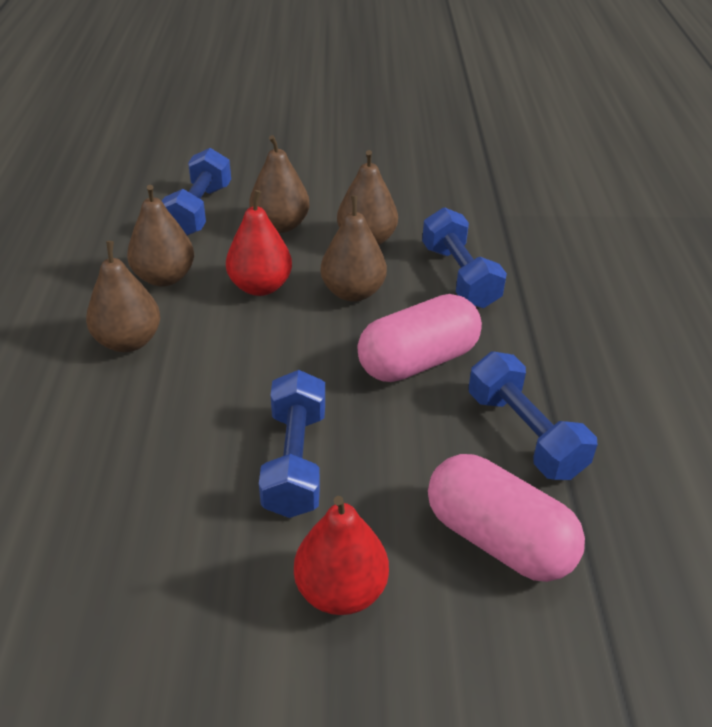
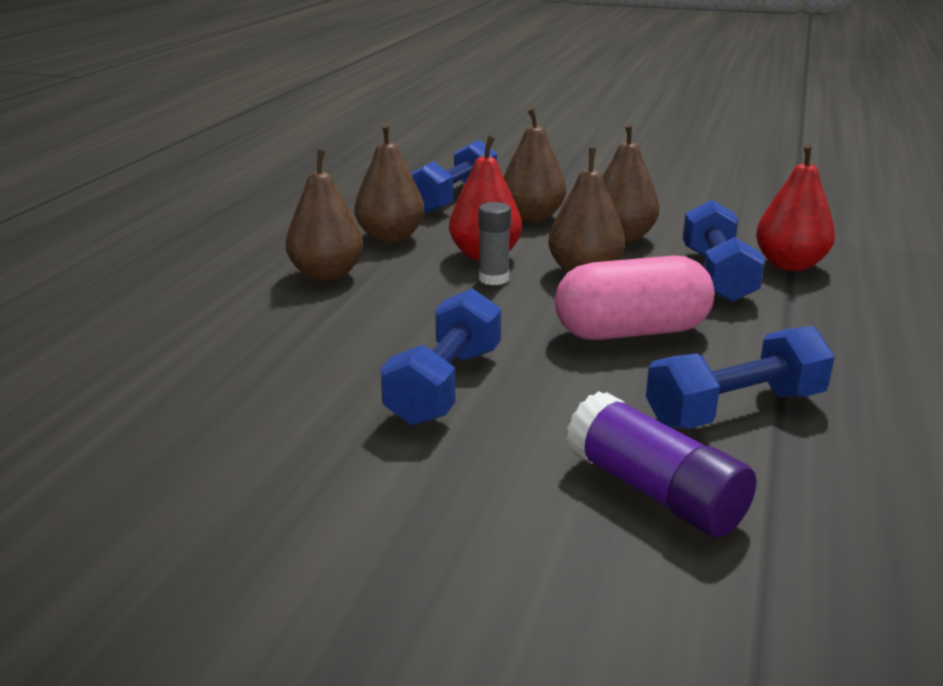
camera: 20 degrees right, 15 degrees down
(280, 317) = (493, 279): none -> grey glue stick
(341, 590) = (435, 496): red pear -> red pear (789, 265)
(498, 539) = (654, 491): pink capsule -> purple glue stick
(524, 434) = (735, 409): blue dumbbell -> blue dumbbell turned 75 degrees clockwise

